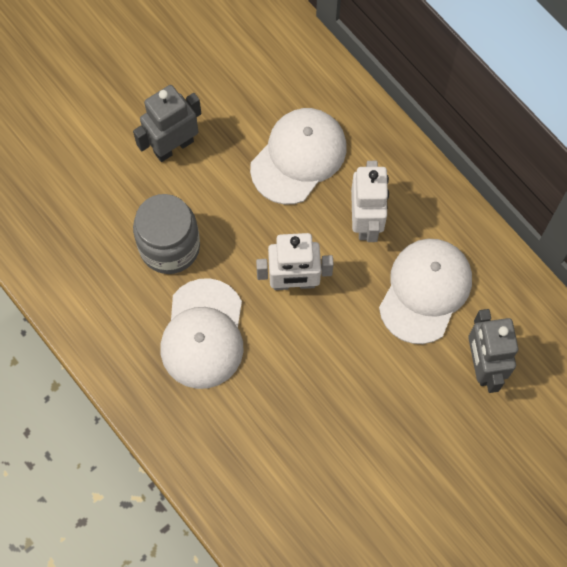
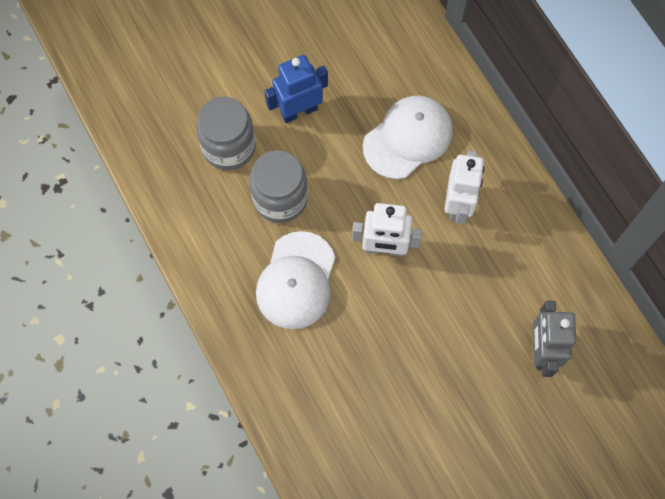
camera: 10 degrees right, 0 degrees up
(102, 199) = (229, 147): none -> grey jar
(173, 146) = (299, 111): grey robot -> blue robot
(425, 291) = (501, 275): white cap -> none

